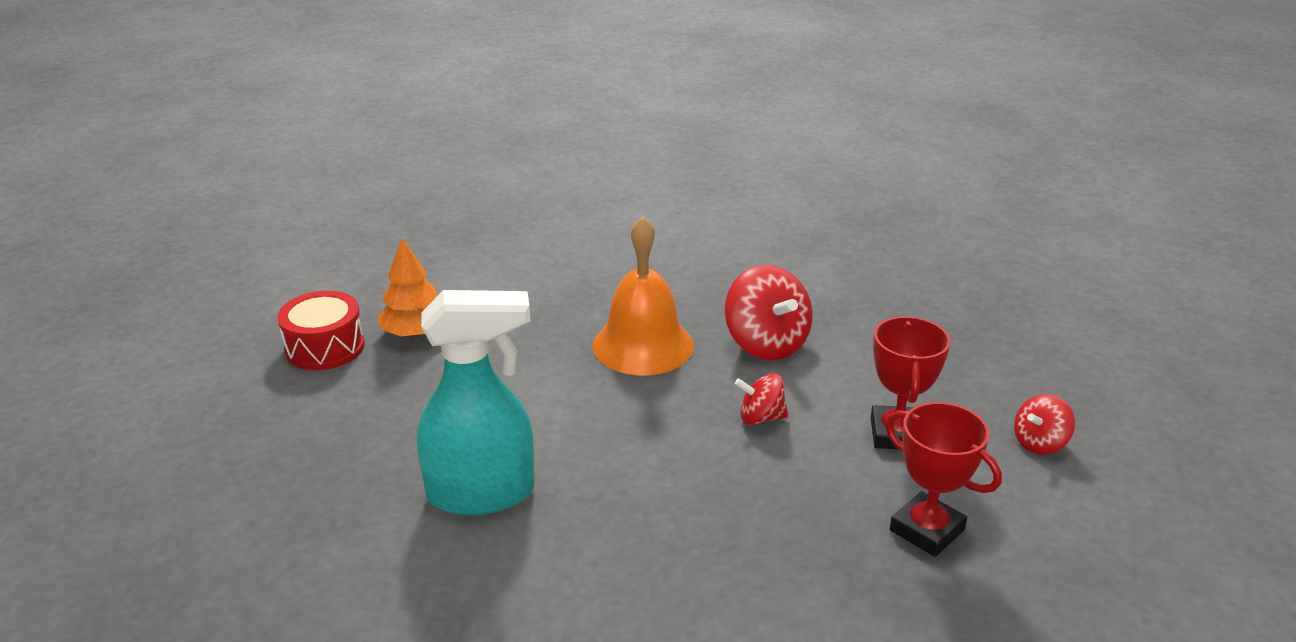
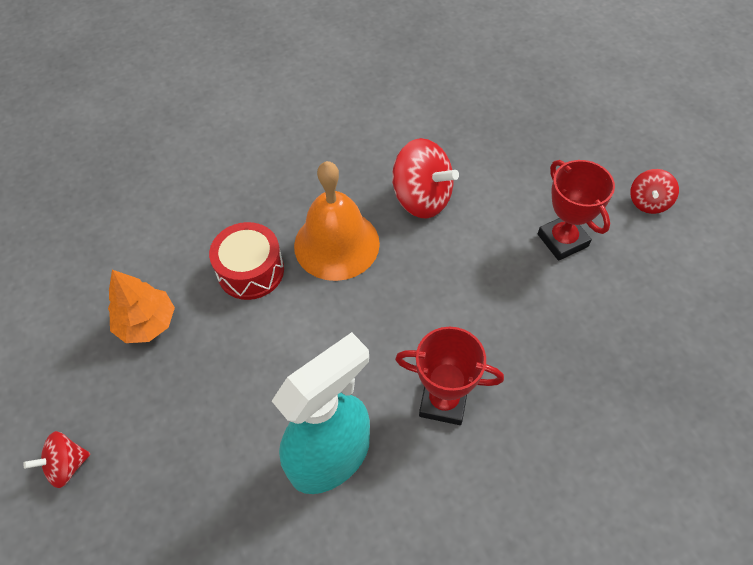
camera: 30 degrees left, 25 degrees up
(325, 347) = (81, 379): red drum -> red drum (250, 271)
(761, 418) = (468, 272): red spinning top -> red spinning top (67, 466)
(926, 530) = (636, 316): red trophy -> red trophy (443, 401)

